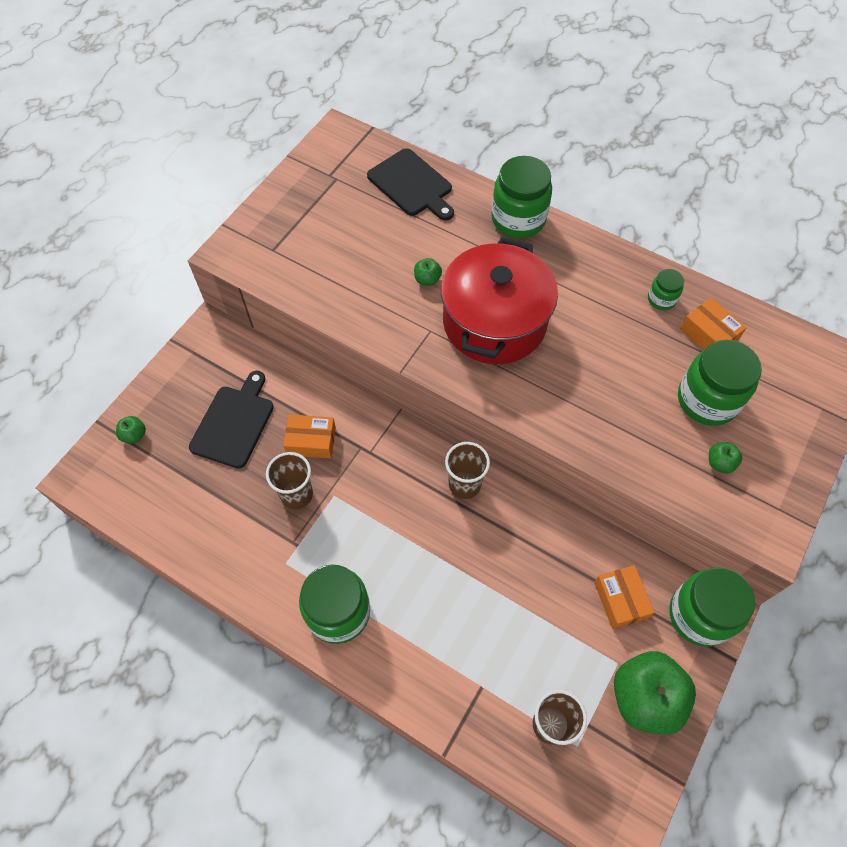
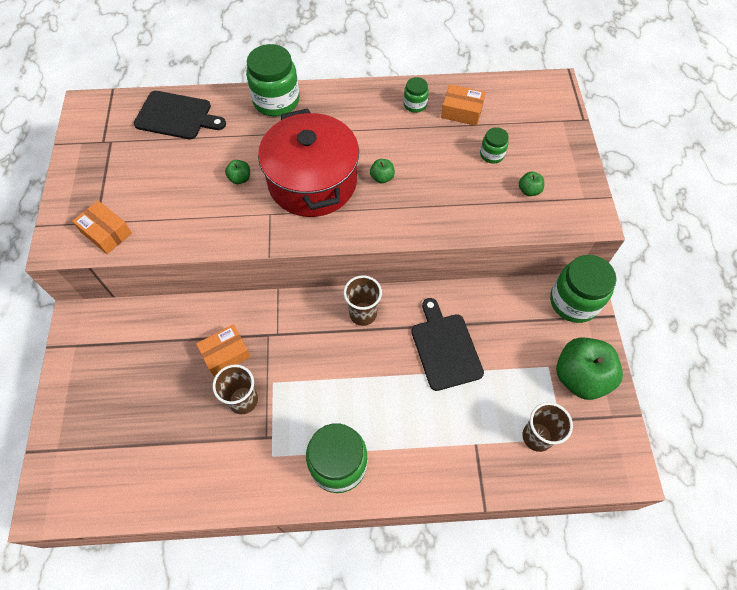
camera: 35 degrees left, 0 degrees up
(134, 435) = (70, 441): green apple -> green apple (382, 177)
(234, 423) = (152, 379): black cutting board -> black cutting board (445, 348)
(620, 600) = (520, 324): orange box -> orange box (106, 233)
(707, 400) = (492, 154): green jar -> green jar, size x0.50

